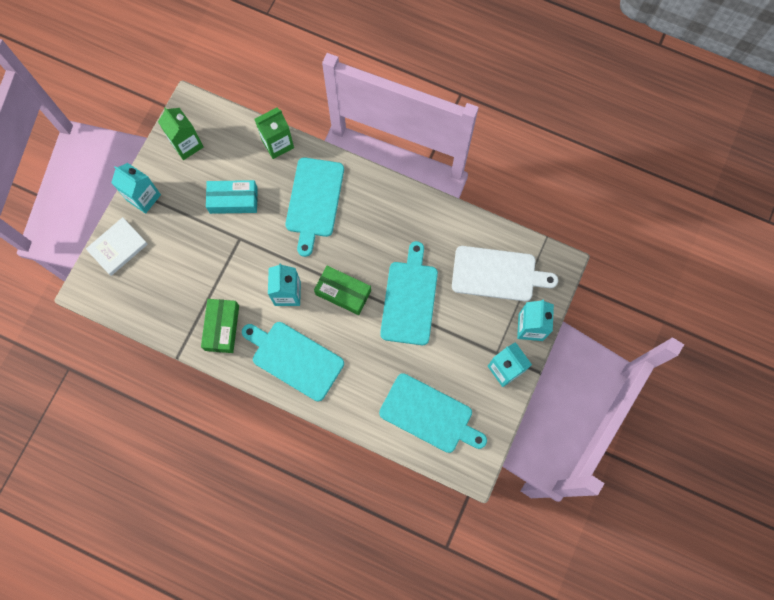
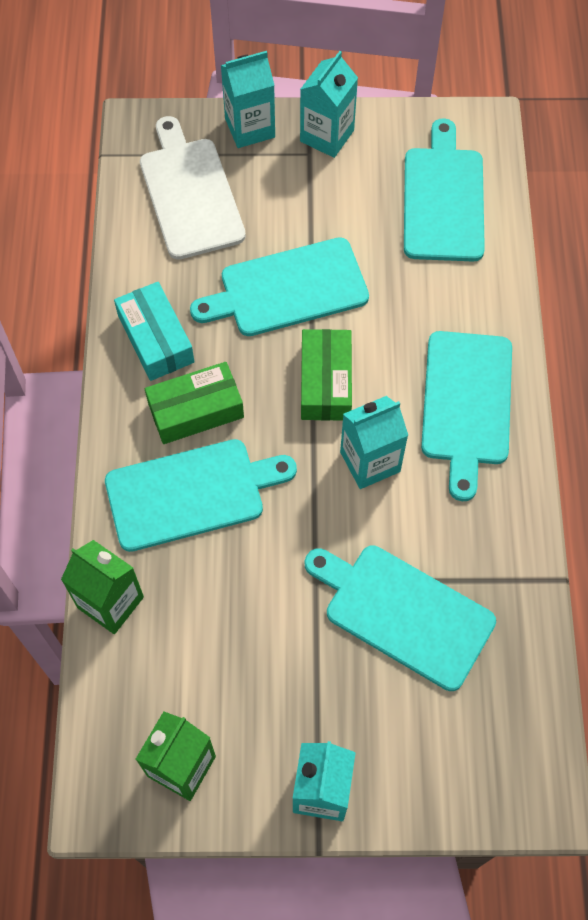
camera: 115 degrees left, 10 degrees down
(118, 247) = (438, 786): white book -> none
(202, 271) = (403, 613): none -> turquoise cutting board
(222, 328) = (479, 533): green box -> green box (196, 410)
(233, 200) = (251, 626): turquoise box -> turquoise box (156, 339)

